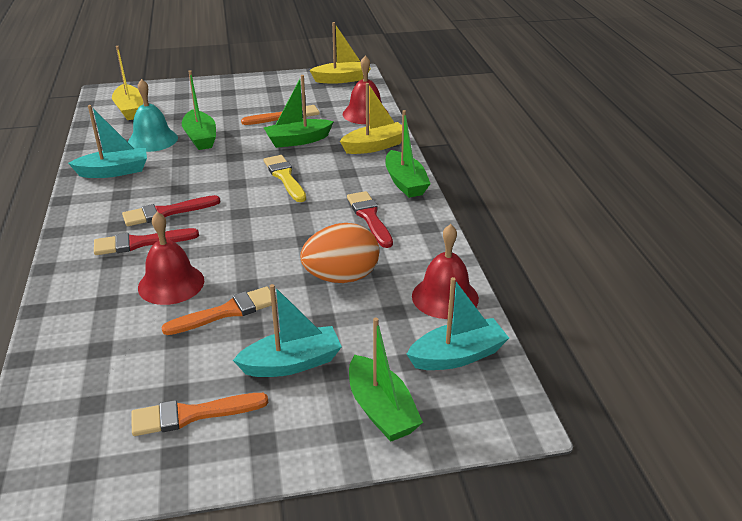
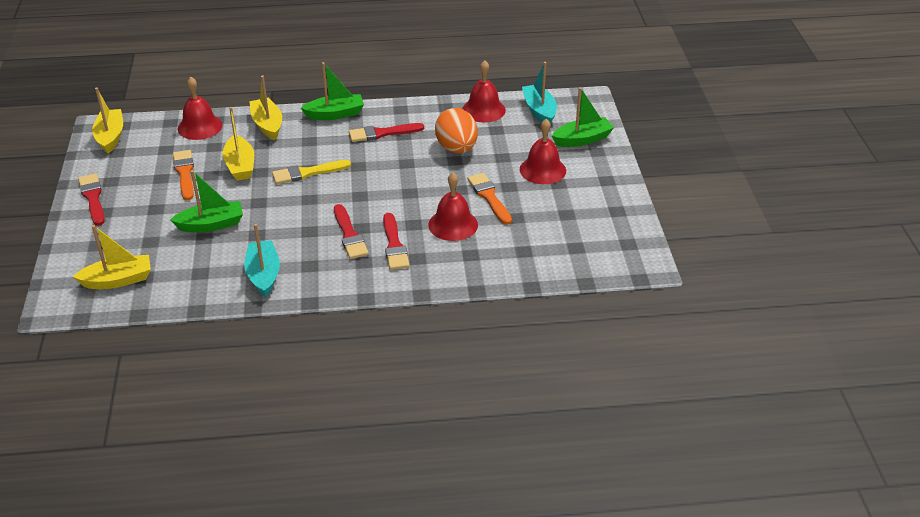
camera: 85 degrees left, 5 degrees up
(153, 140) = (203, 256): turquoise bell -> none
(192, 415) = (585, 206): orange brush -> none
(248, 85) = (93, 198): none -> red brush
(292, 363) = (542, 170): turquoise boat -> red bell
(298, 140) = (240, 166): green boat -> yellow boat

